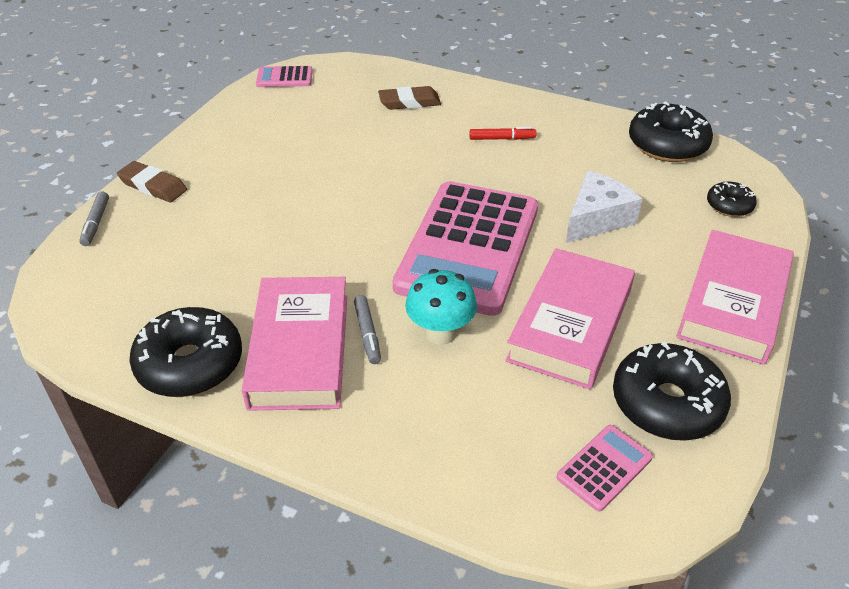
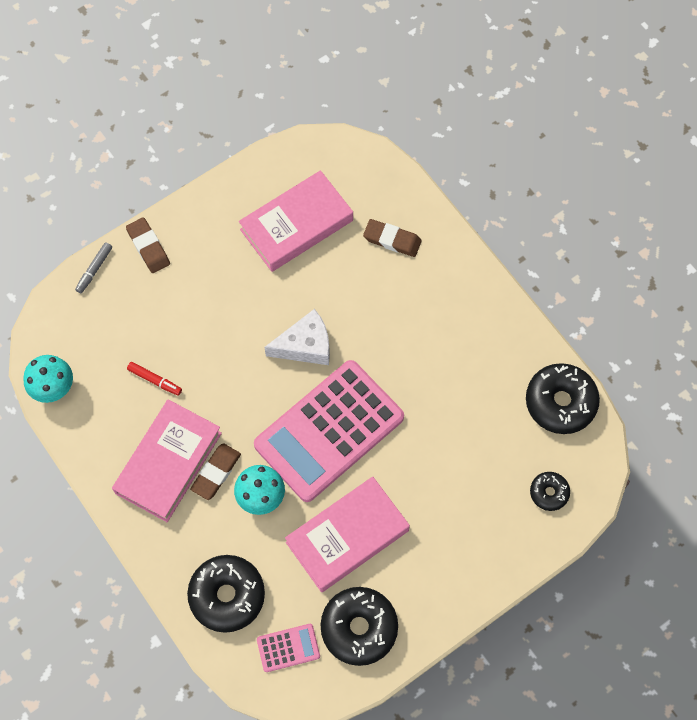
camera: 30 degrees right, 25 degrees up
(97, 341) = (54, 388): none -> turquoise mushroom
(190, 364) = (99, 438): black donut -> black donut (227, 596)
(284, 78) = (310, 153): pink calculator -> none
(367, 334) = (216, 473): grey marker -> brown eraser
(502, 139) = (434, 326): red marker -> red marker (155, 380)
(596, 219) = (439, 452): white cheese -> white cheese (305, 346)
(733, 303) = (468, 580): pink book -> pink book (296, 225)

